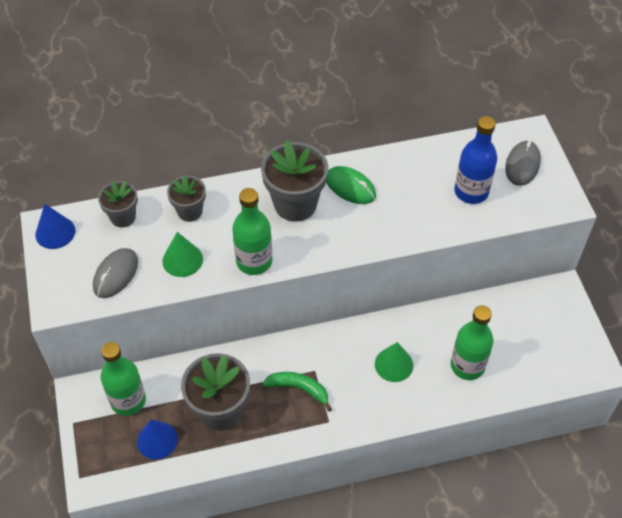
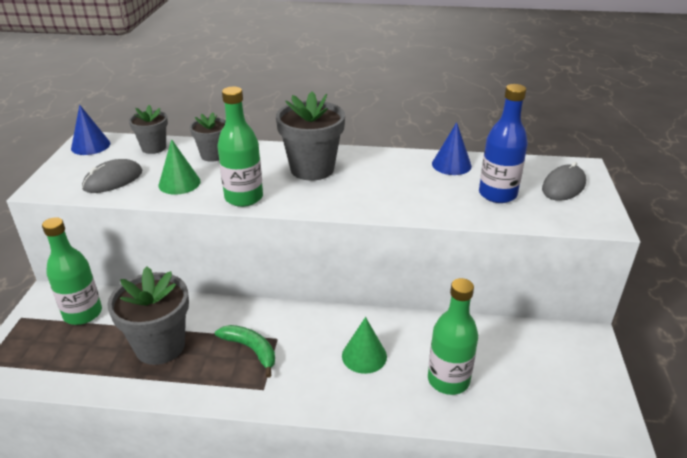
camera: 20 degrees right, 20 degrees down
(157, 440) = (82, 354): blue cone -> blue cone (451, 165)
(350, 187) = (373, 168): green mouse -> none

